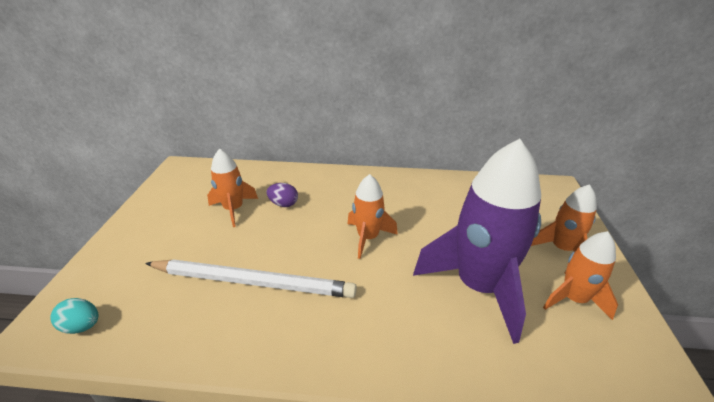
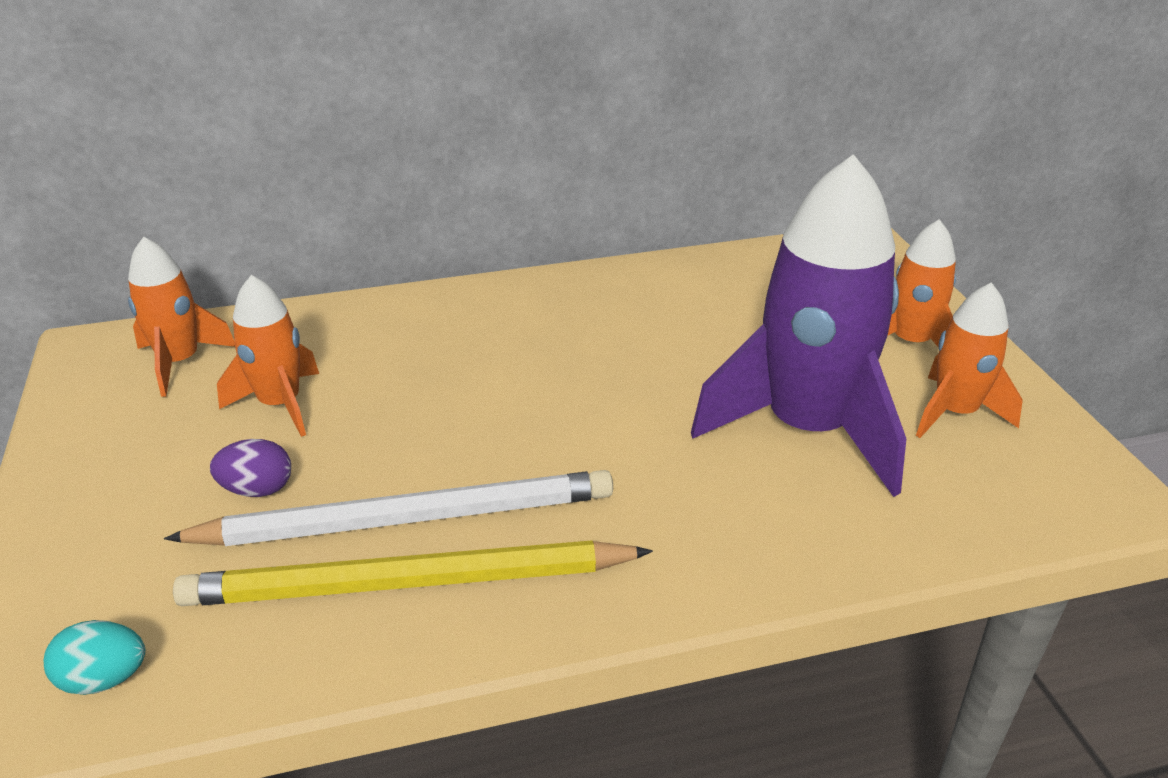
camera: 20 degrees left, 0 degrees up
(234, 317) = (409, 583): none -> yellow pencil
(283, 204) = (381, 373): purple egg -> purple egg (257, 489)
(368, 238) = (581, 397): orange rocket -> orange rocket (180, 362)

